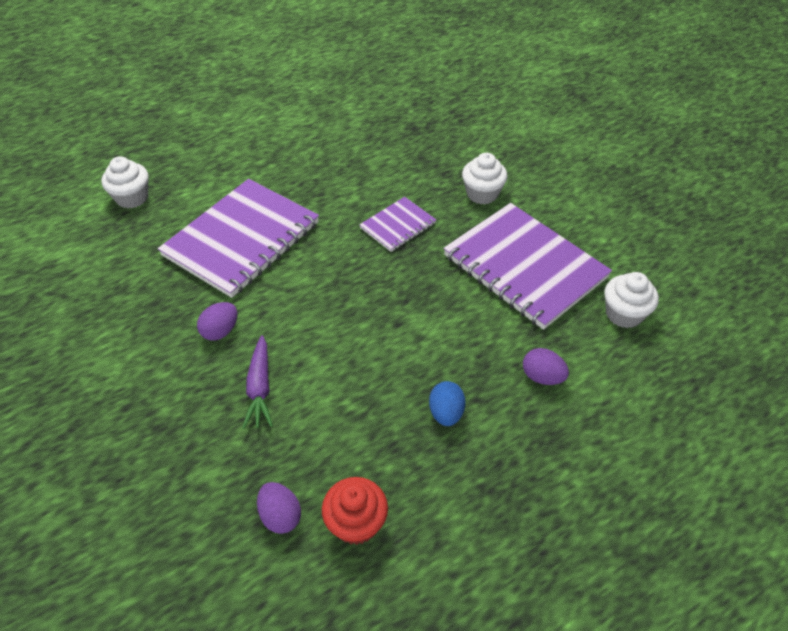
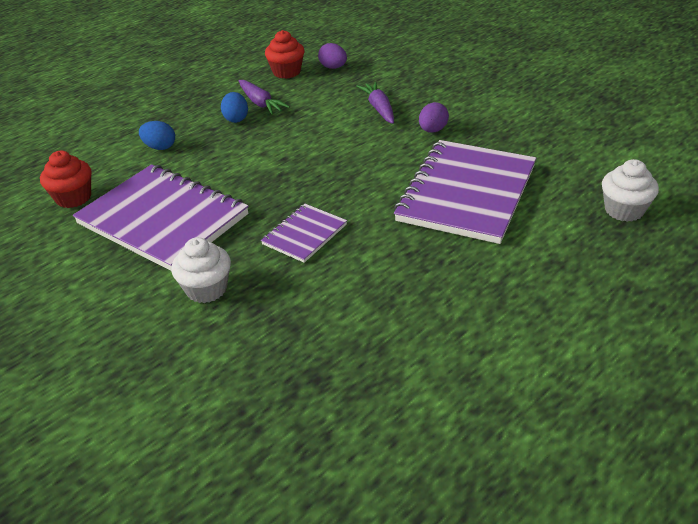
camera: 170 degrees right, 10 degrees down
(409, 442) = (260, 103): none -> purple carrot
(542, 377) = (160, 147): purple egg -> blue egg
(624, 314) = (73, 198): white cupcake -> red cupcake

